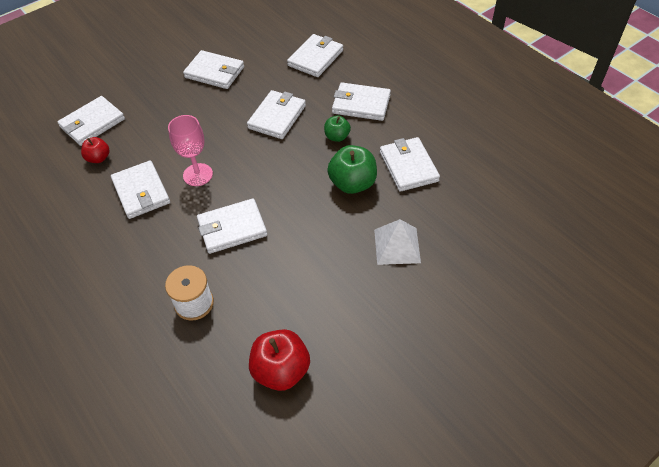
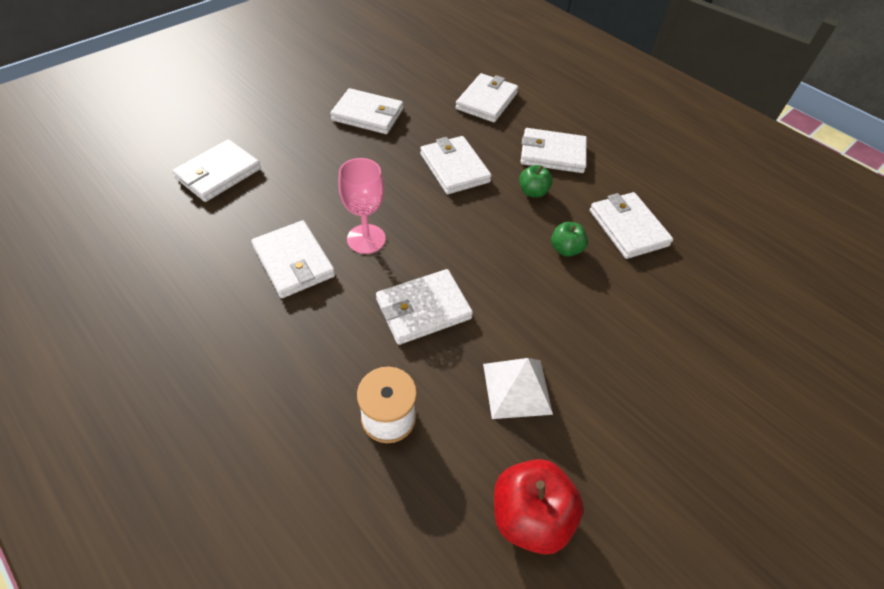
camera: 10 degrees left, 0 degrees up
(98, 158) = (231, 218): red apple -> none
(277, 117) = (454, 168): white wallet -> white wallet turned 45 degrees counterclockwise
(352, 183) = (565, 249): green apple -> green apple, size x0.58
(397, 245) = (641, 329): white pyramid -> white pyramid (517, 388)

